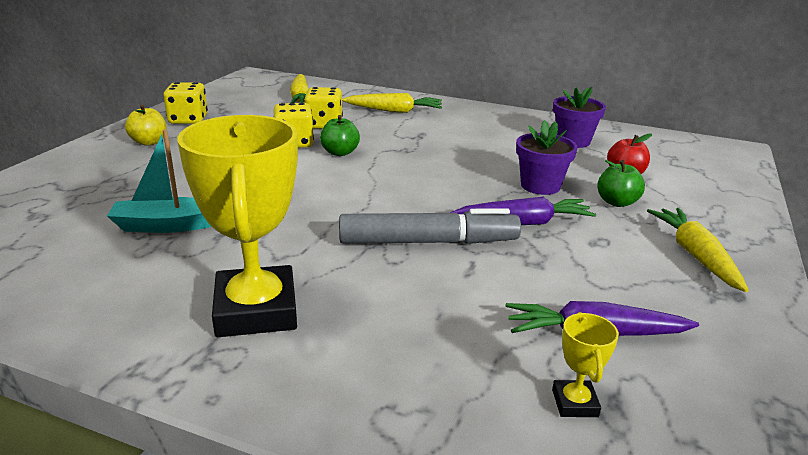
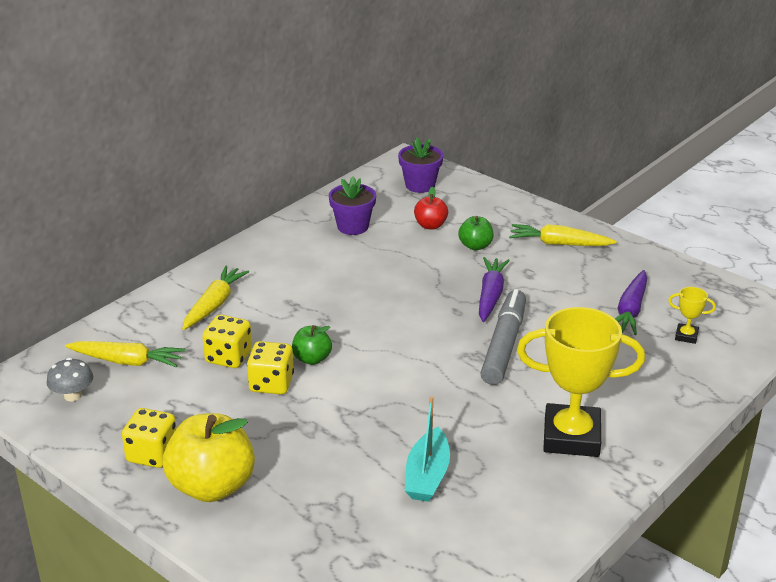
camera: 70 degrees left, 5 degrees up
(149, 142) = (212, 486): yellow apple -> yellow apple, size x1.96
(253, 91) = (73, 395): none -> grey mushroom
(540, 186) = (433, 270): purple flower pot -> purple flower pot (420, 185)

